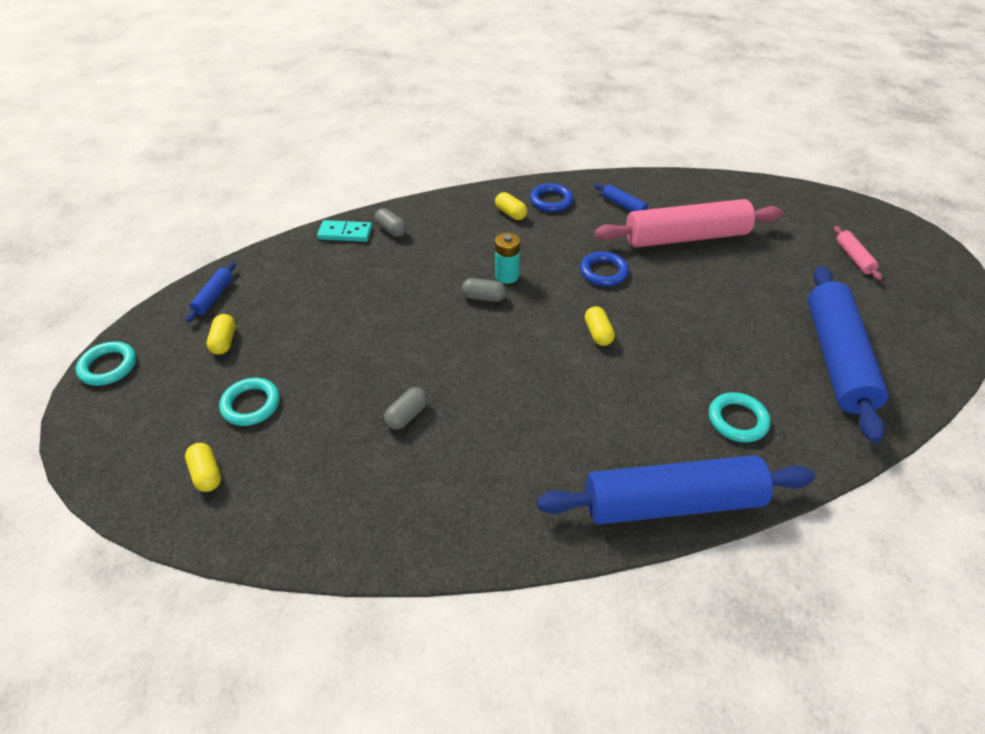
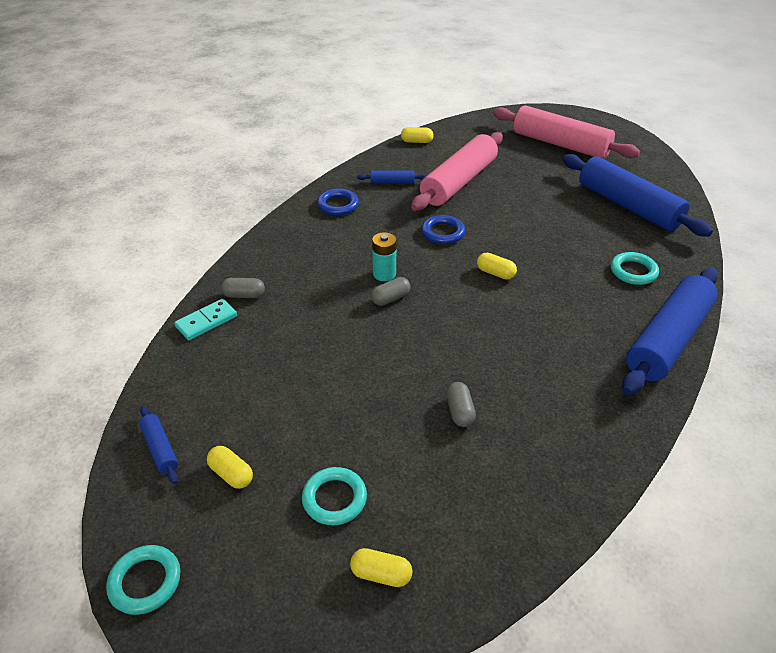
camera: 45 degrees left, 5 degrees down
(510, 213) = (321, 230): yellow capsule -> yellow capsule (417, 141)
(853, 258) = (560, 144): pink rolling pin -> pink rolling pin, size x2.38

